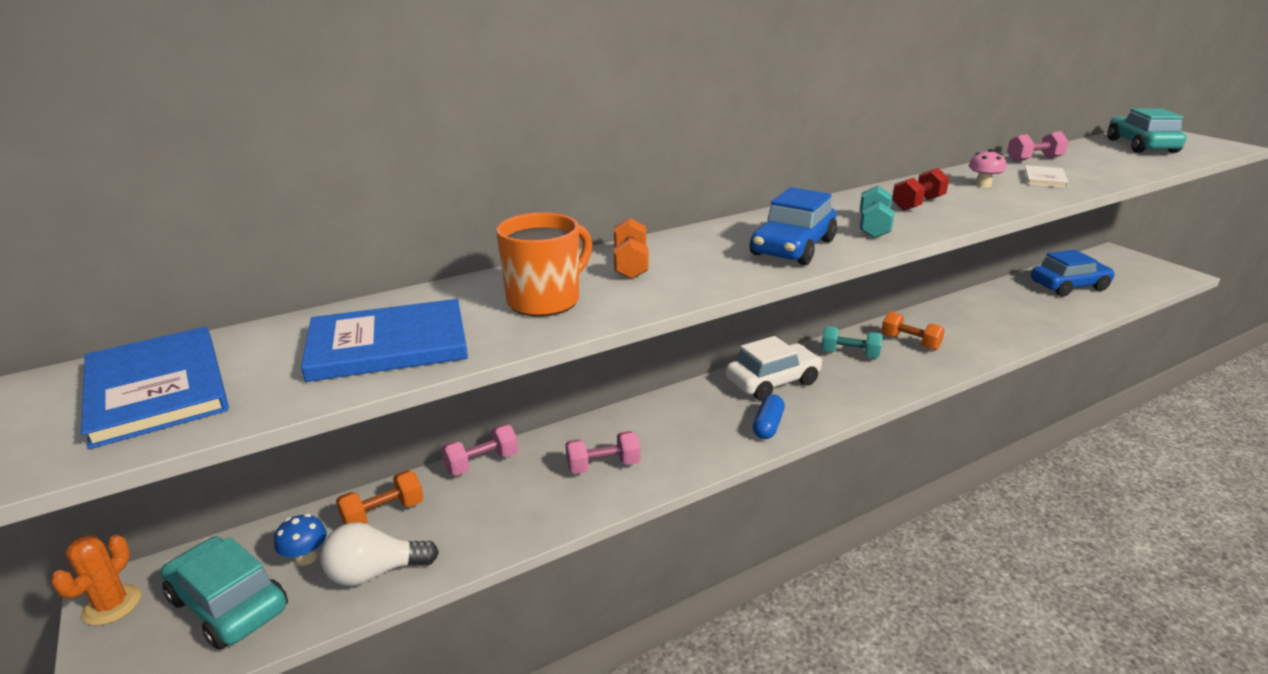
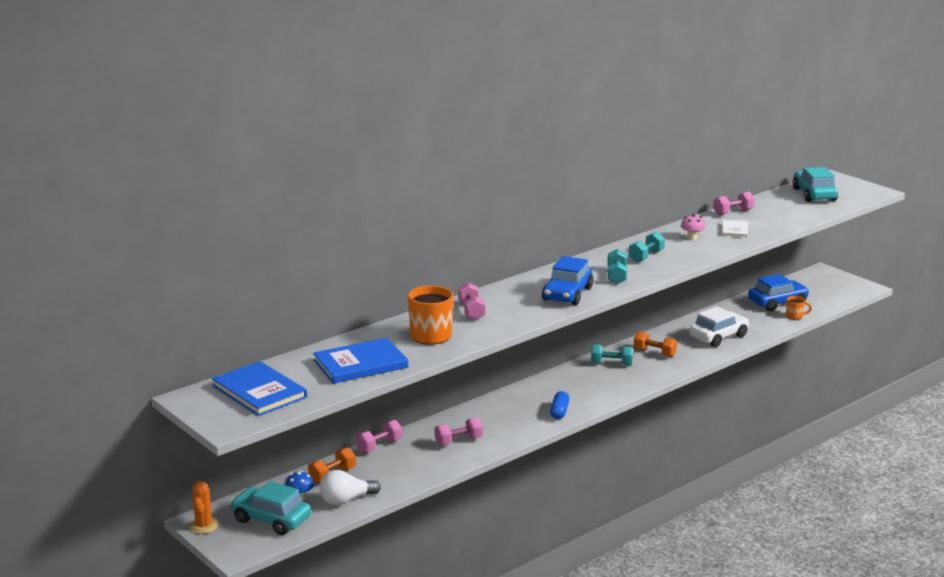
camera: 10 degrees left, 5 degrees down
(630, 265) = (471, 311): orange dumbbell -> pink dumbbell
(772, 382) = (559, 385): white car -> white car (718, 336)
(917, 204) = (646, 256): red dumbbell -> turquoise dumbbell
(1098, 305) = (795, 316): none -> orange mug

